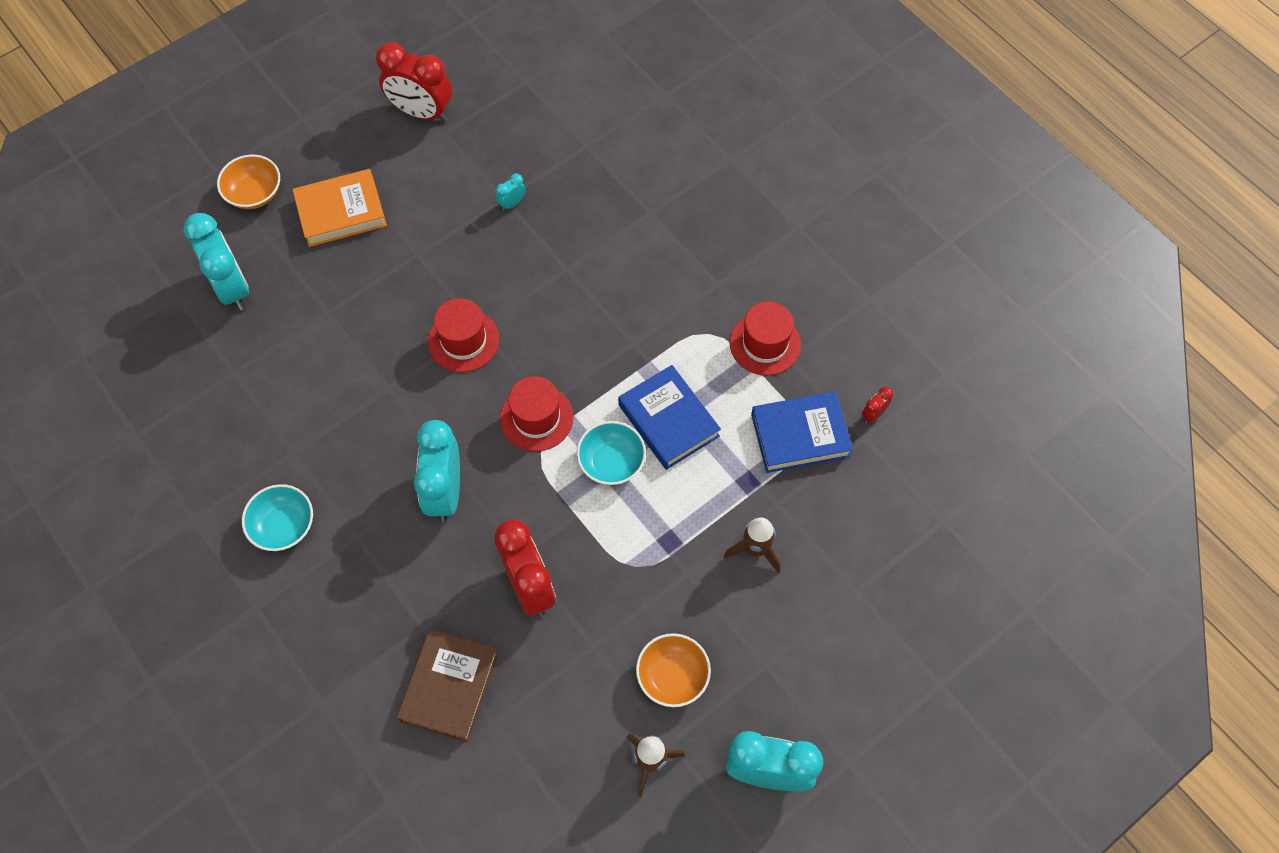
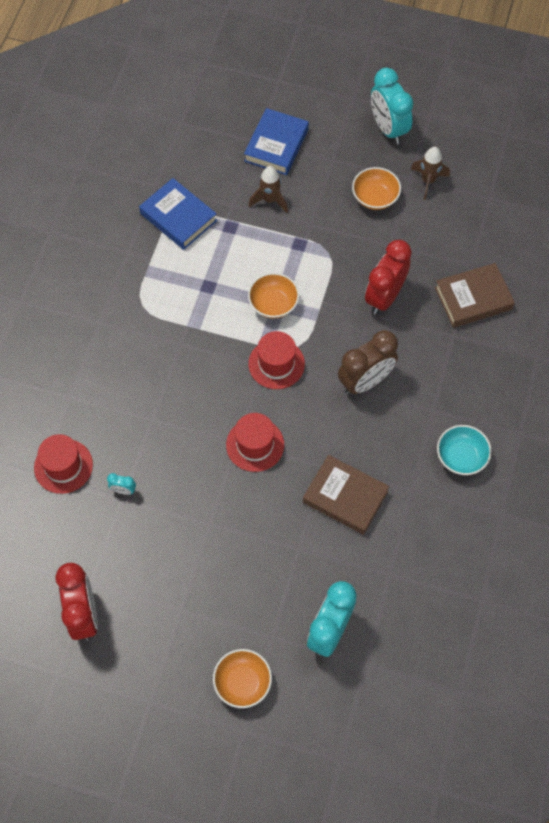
camera: 125 degrees left, 0 degrees up
(340, 385) = (345, 497): none -> brown book
(341, 212) = (213, 604): orange book -> none
(445, 492) = (365, 381): turquoise clock -> brown clock
(611, 462) = (273, 304): turquoise bowl -> orange bowl
(668, 420) = (221, 290): blue book -> blue book (276, 145)
(765, 344) = (127, 270): red hat -> red hat (63, 466)
(873, 414) = (135, 188): red clock -> none

